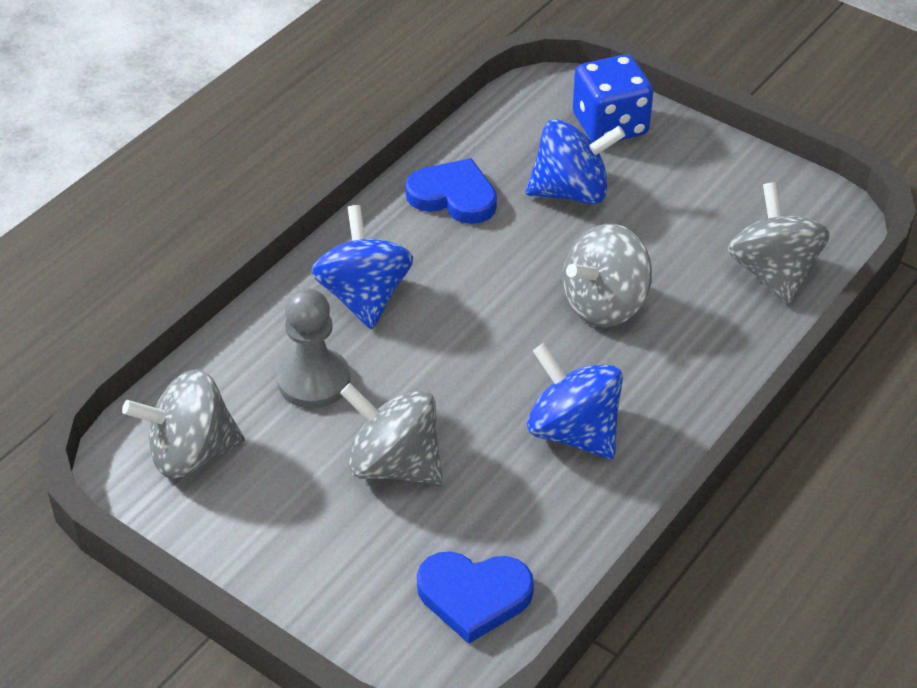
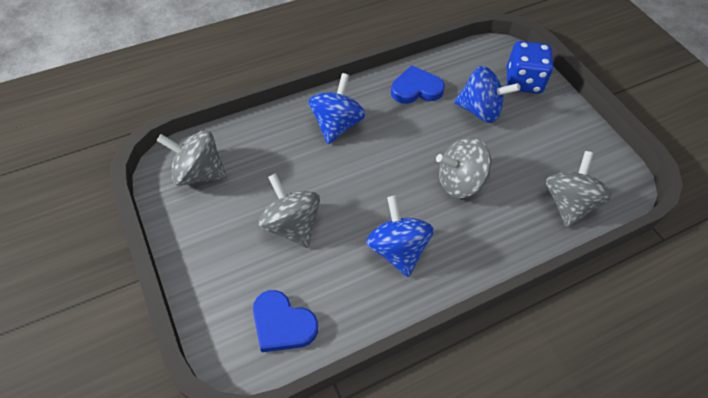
camera: 25 degrees right, 10 degrees up
(314, 381) = (282, 160): grey pawn -> none
(453, 196) = (416, 89): blue heart -> blue heart turned 60 degrees counterclockwise

